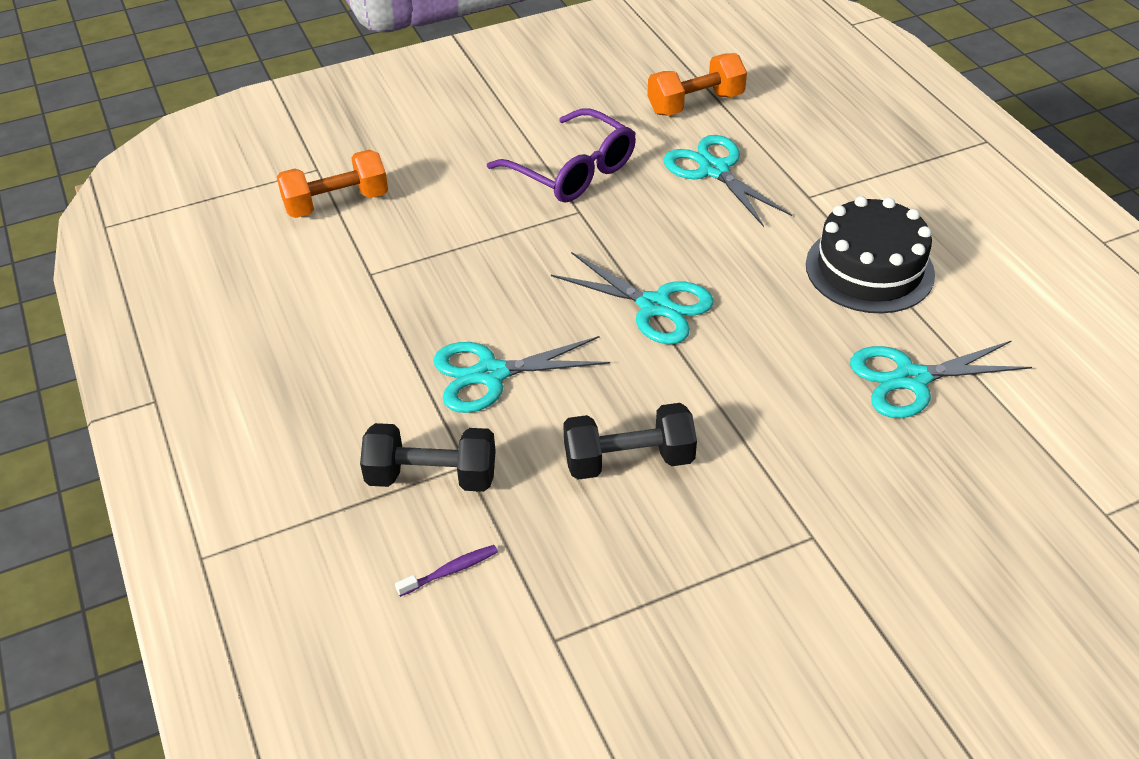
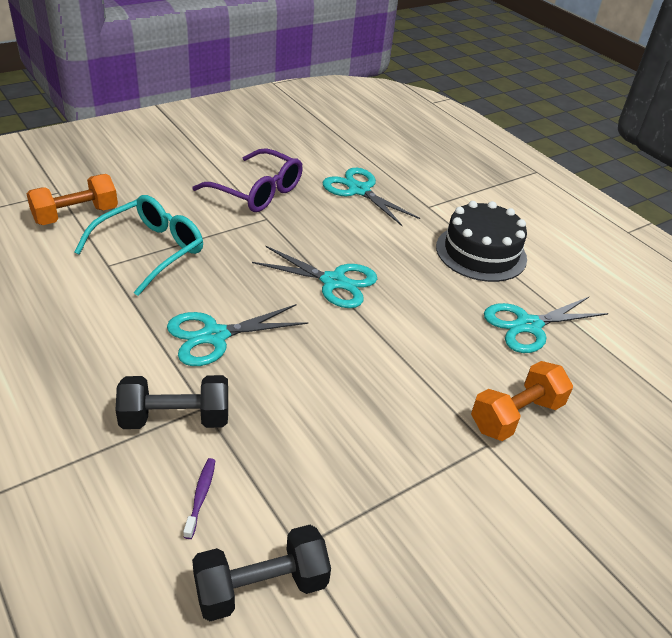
camera: 15 degrees left, 5 degrees down
(424, 255) = (150, 250): none -> turquoise glasses
(450, 571) = (201, 496): purple toothbrush -> purple toothbrush turned 45 degrees counterclockwise
(628, 460) = (334, 395): black dumbbell -> black dumbbell (261, 587)
(695, 104) = (337, 149): orange dumbbell -> orange dumbbell (516, 416)

